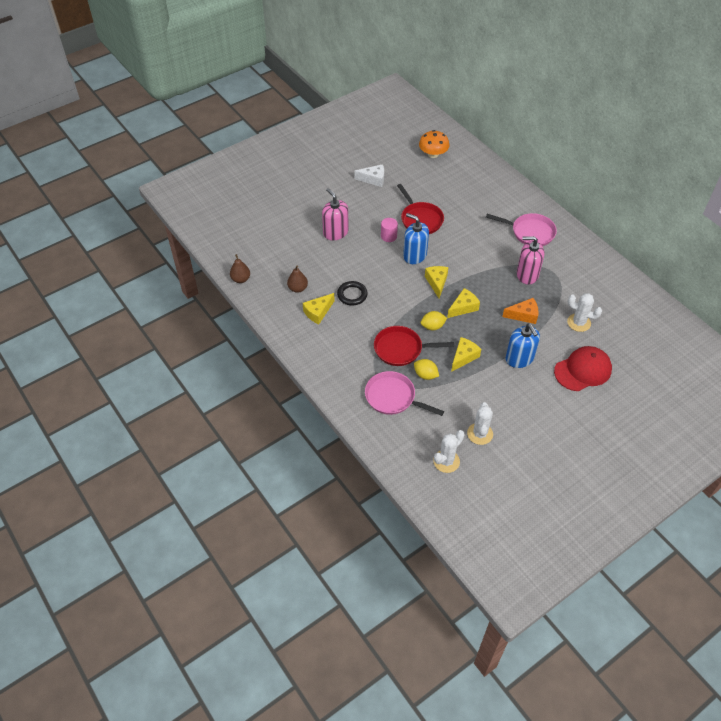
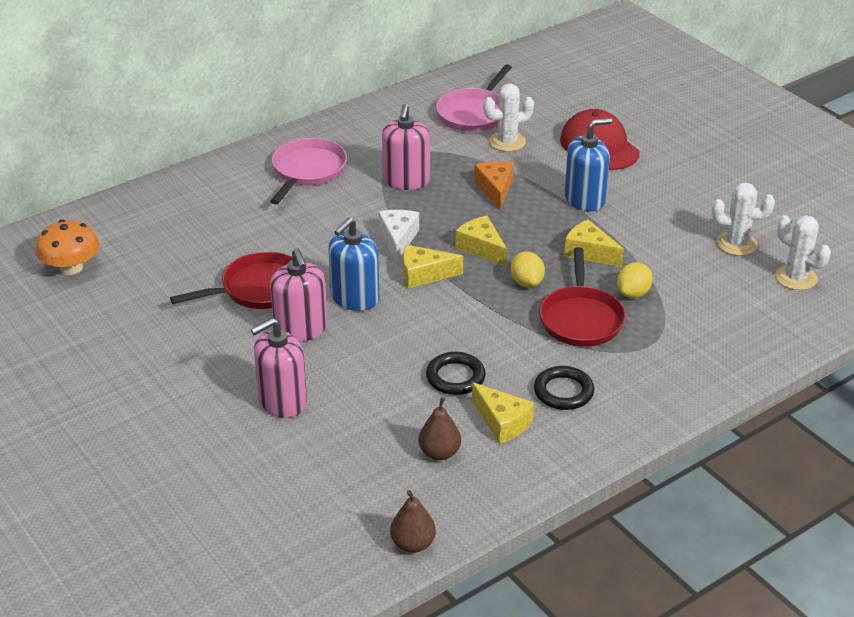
camera: 90 degrees left, 15 degrees down
(340, 338) = (563, 392): none -> black ring
(373, 179) = (129, 348): white cheese -> white cheese (398, 239)
(388, 236) = (300, 329): pink cylinder -> pink soap dispenser
(393, 397) = (686, 329): pink pan -> pink pan (474, 113)
(578, 322) = (507, 142): white cactus -> white cactus turned 45 degrees clockwise

